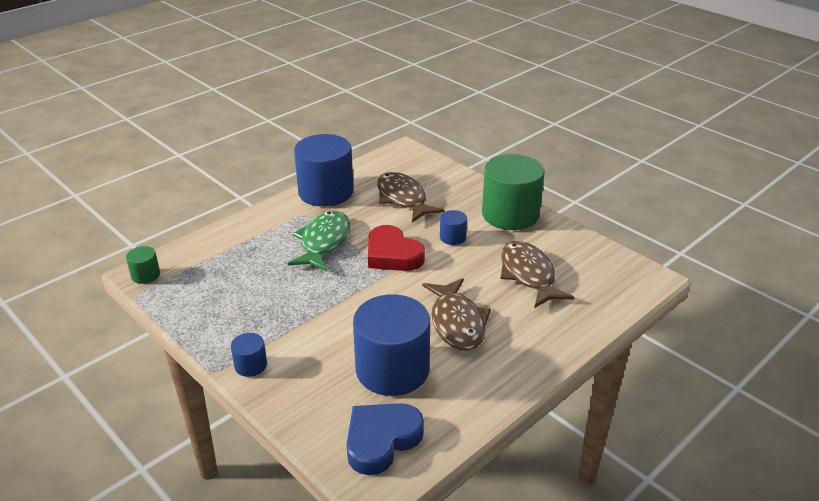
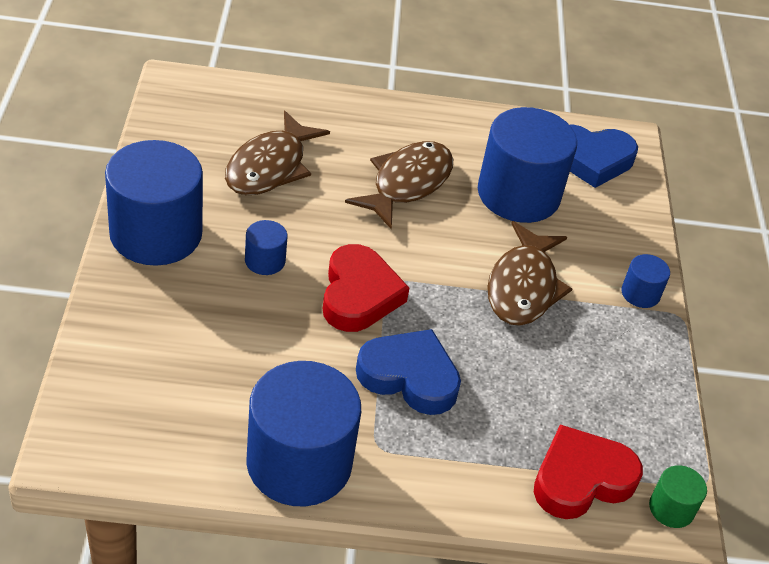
camera: 140 degrees left, 10 degrees up
(201, 258) = (581, 479): none -> red heart
(324, 242) = (409, 376): green fish -> blue heart
(403, 199) = (225, 360): brown fish -> brown fish (523, 287)
(510, 214) = (156, 233): green cylinder -> blue cylinder

